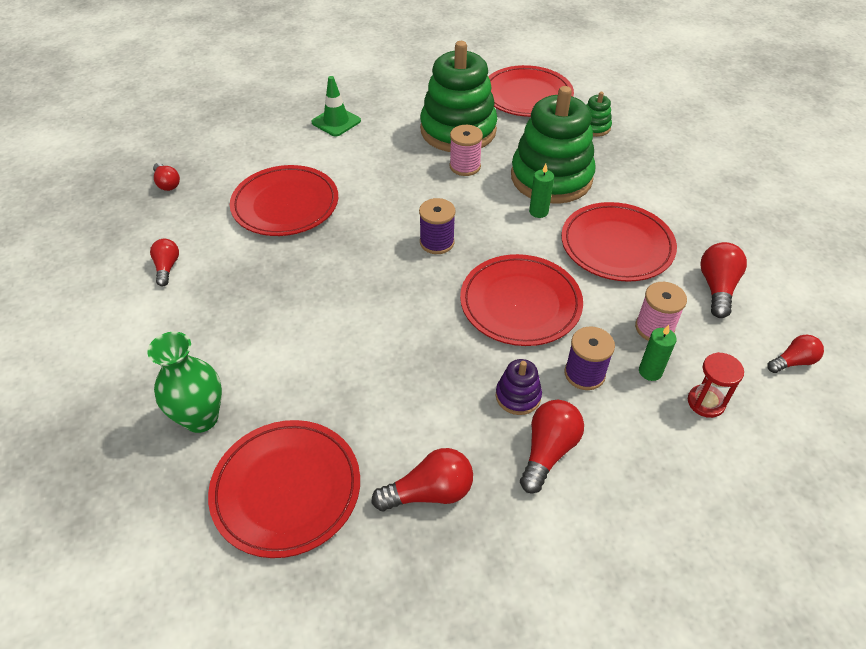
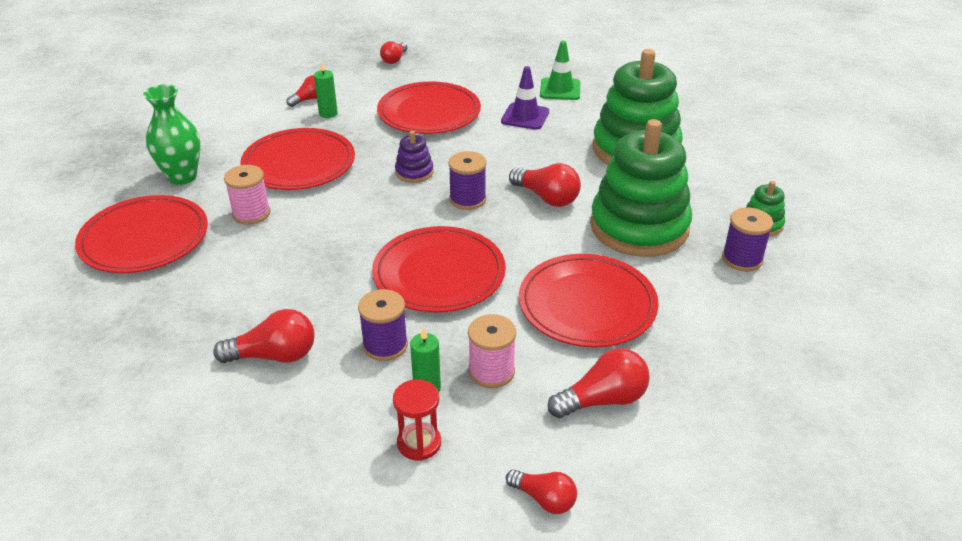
camera: 55 degrees right, 10 degrees down
(354, 157) = (525, 116): none -> purple traffic cone
(429, 492) = (185, 306): red light bulb -> red light bulb (546, 197)
(465, 166) = (588, 173): pink spool -> pink spool (251, 214)
(518, 396) = (323, 315): purple stacking toy -> purple stacking toy (414, 172)
(527, 95) = (750, 165): red plate -> red plate (299, 164)
(538, 212) = (578, 238): green candle -> green candle (328, 113)
(622, 154) = (742, 259): none -> purple spool

